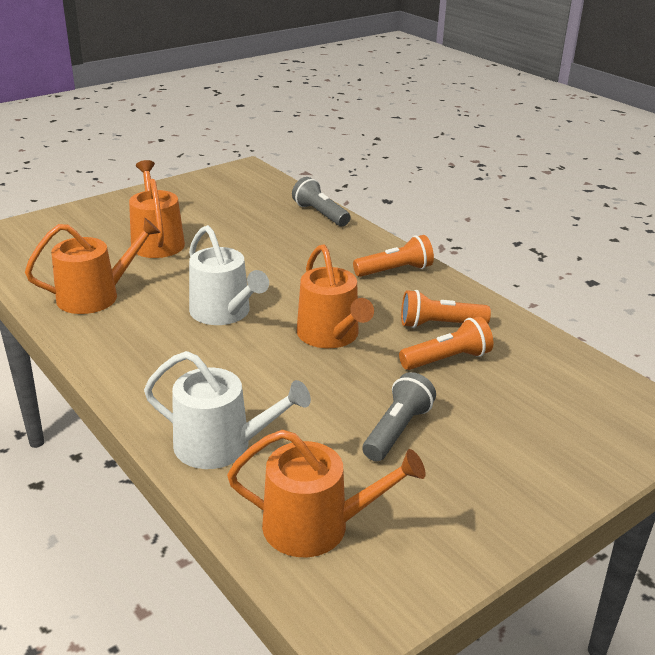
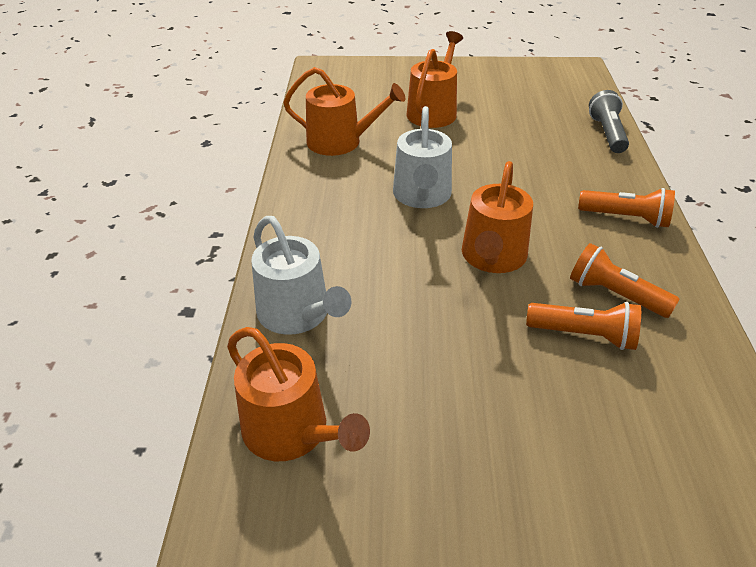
camera: 40 degrees right, 10 degrees up
(397, 430) = (456, 382): grey flashlight -> none

